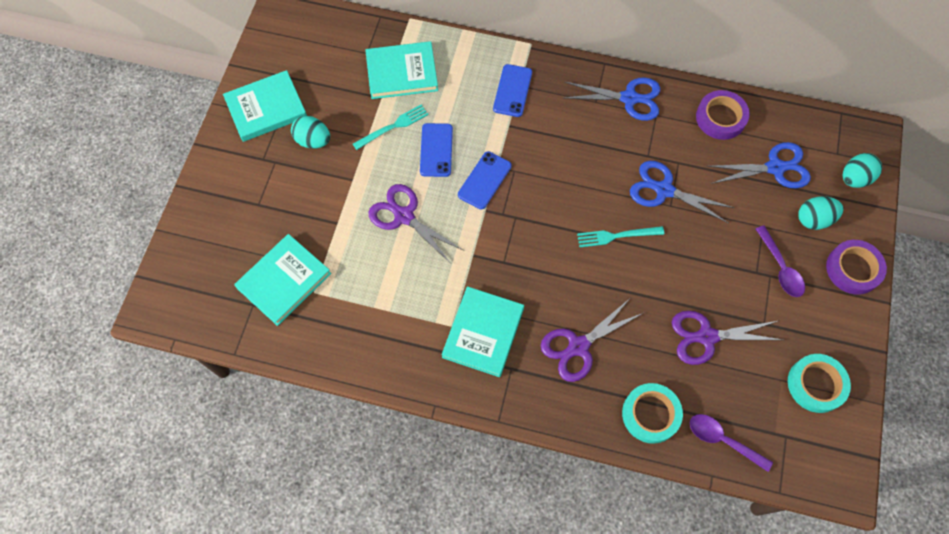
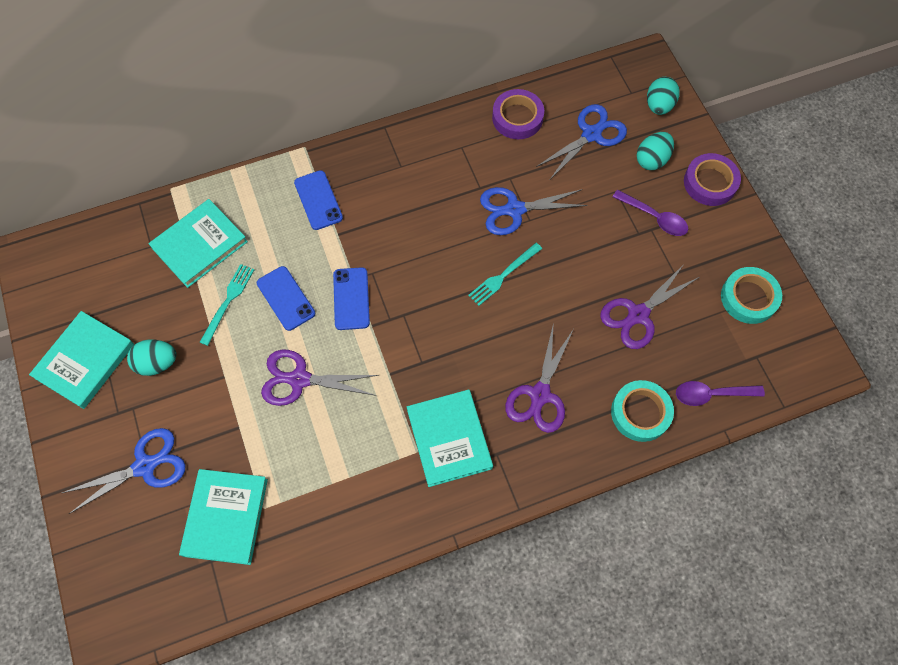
camera: 35 degrees left, 0 degrees up
(629, 98) = (428, 146): blue scissors -> blue scissors (145, 466)

